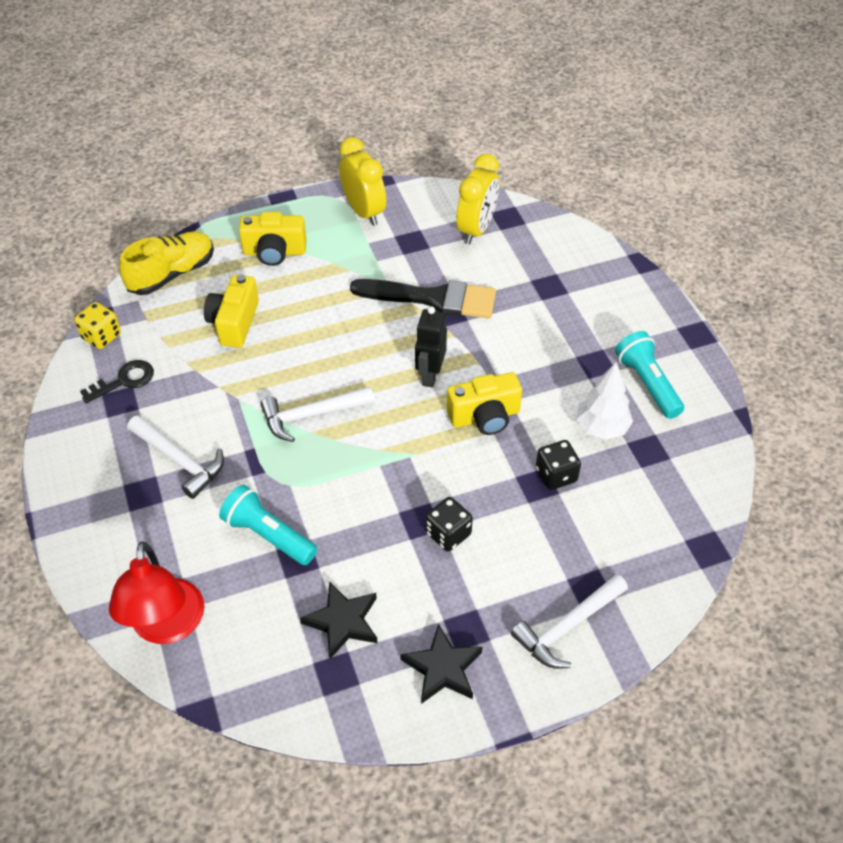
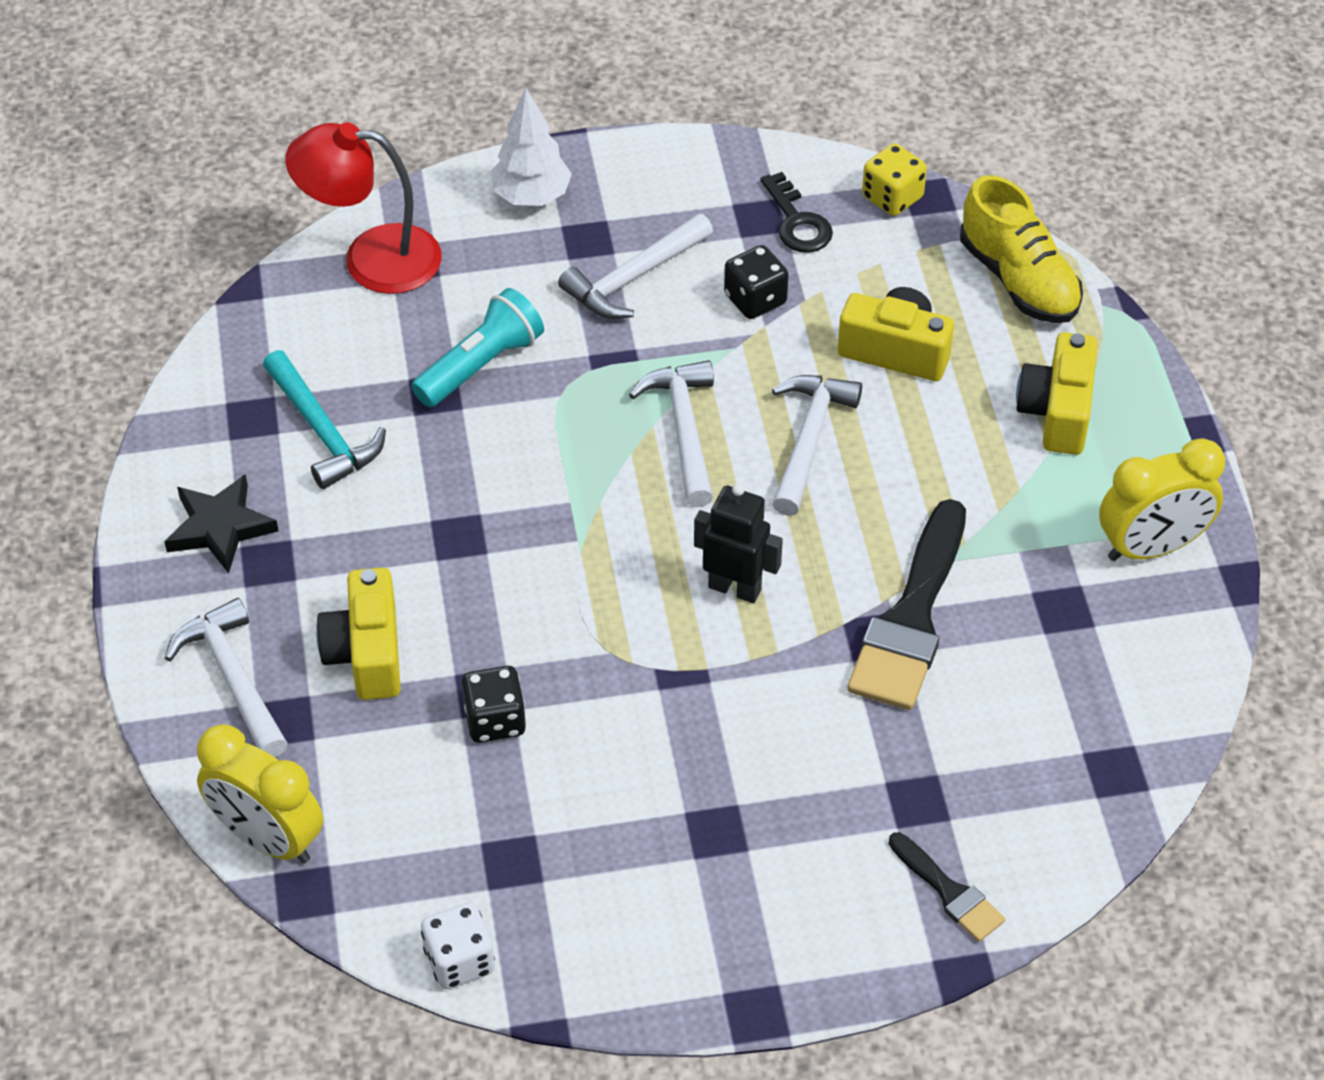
camera: 100 degrees right, 0 degrees up
(311, 355) = (808, 440): none -> white hammer
(342, 622) = (322, 431): black star -> turquoise hammer
(448, 534) = (426, 565): black dice -> black dice (755, 299)
(476, 229) = (1086, 713): yellow clock -> yellow clock (268, 838)
(485, 416) = (633, 647): yellow camera -> yellow camera (366, 653)
(599, 270) = (949, 892): none -> black brush
(601, 428) = (573, 804): white tree -> white tree (531, 196)
(647, 383) = (653, 898): turquoise flashlight -> none
(720, 463) = (459, 961): none -> white dice

